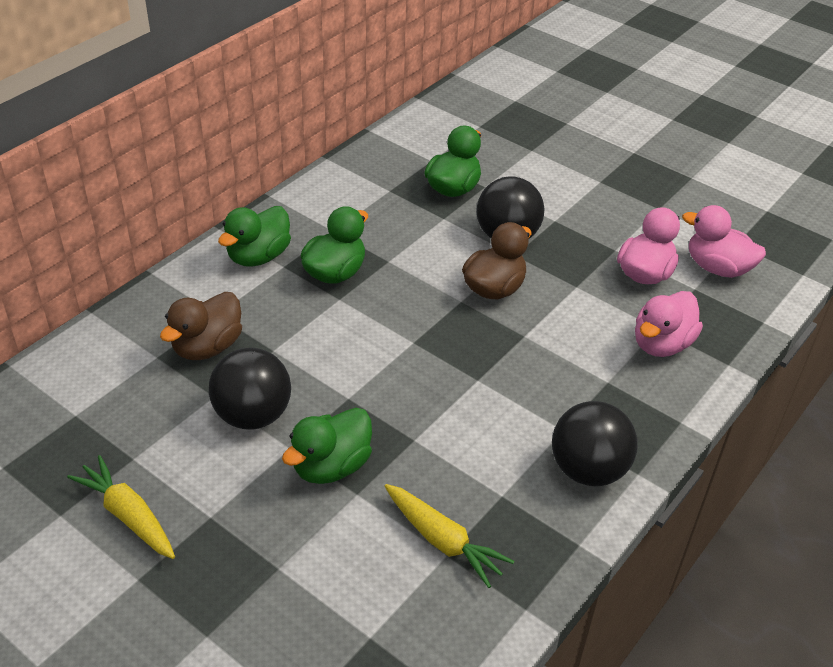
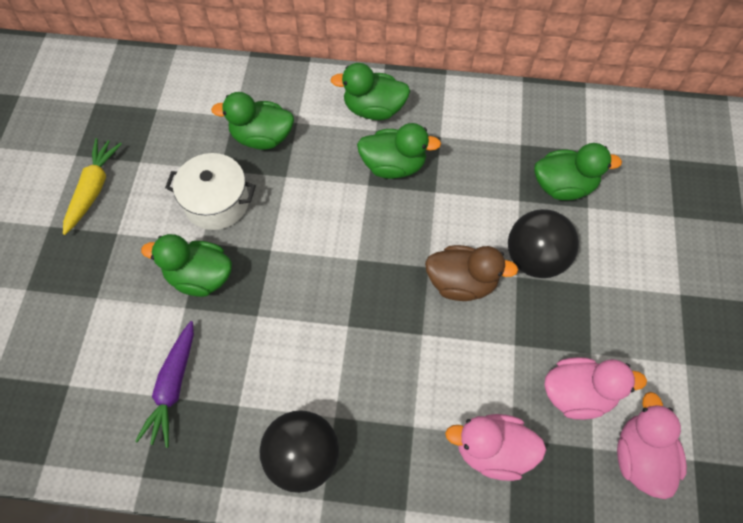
camera: 60 degrees right, 20 degrees up
(207, 347) = (262, 137): brown duck -> green duck
(253, 415) = (216, 202): black ball -> white pot
(443, 541) = (173, 387): yellow carrot -> purple carrot

